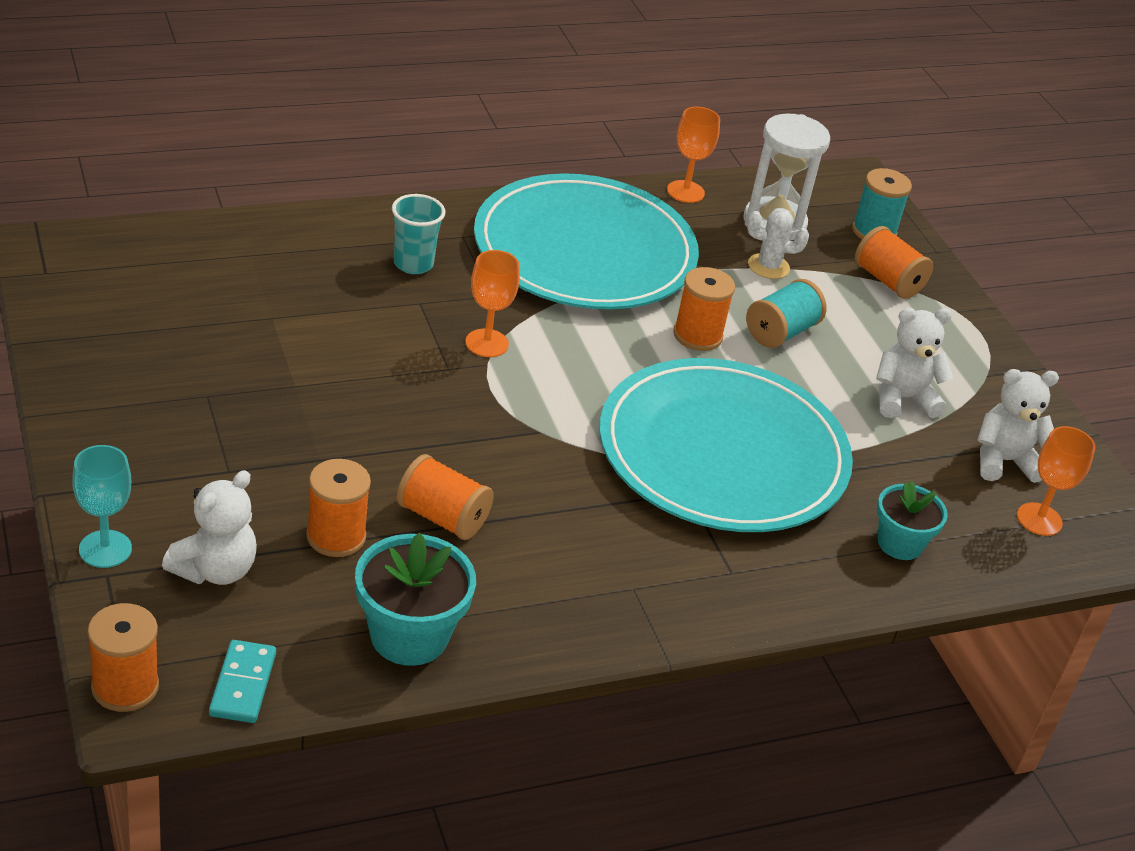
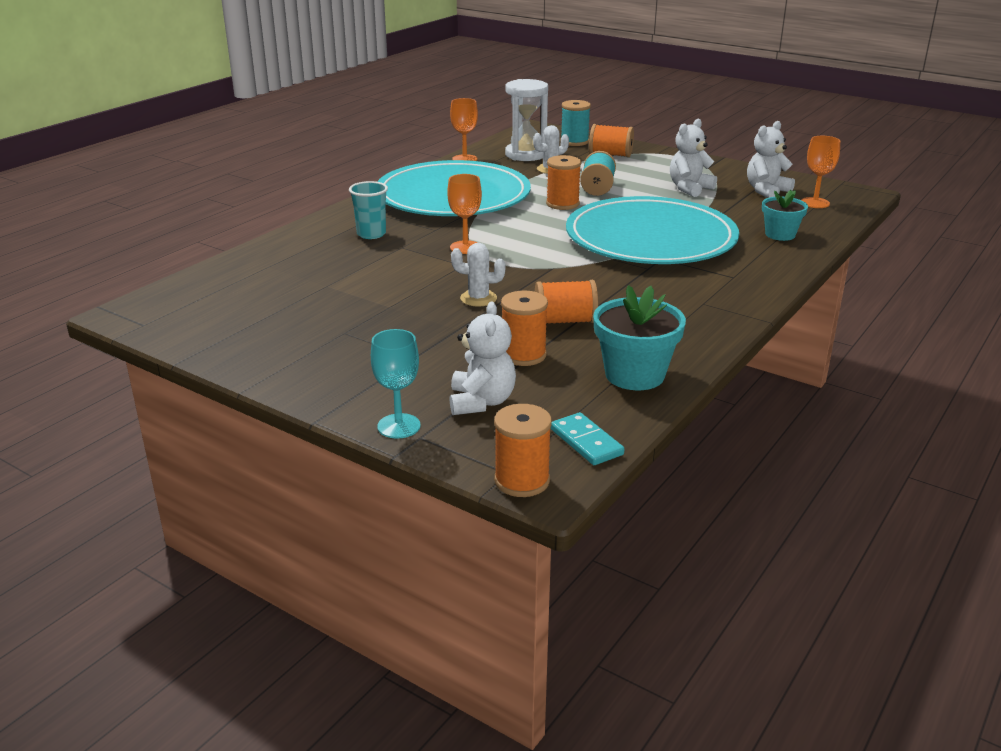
camera: 30 degrees left, 10 degrees down
(397, 429) = (478, 298): none -> white cactus

